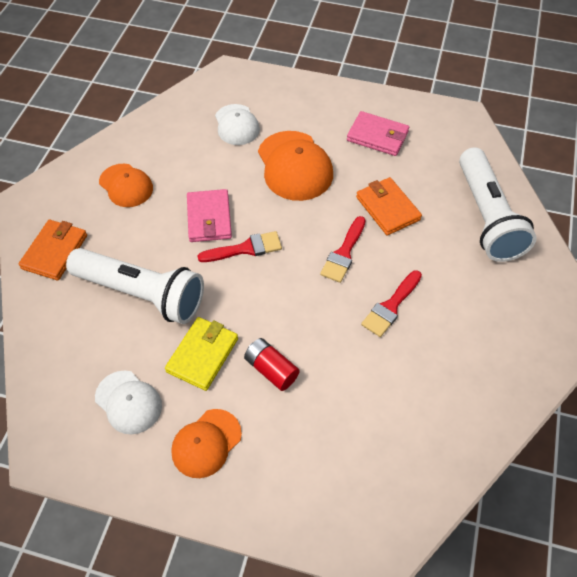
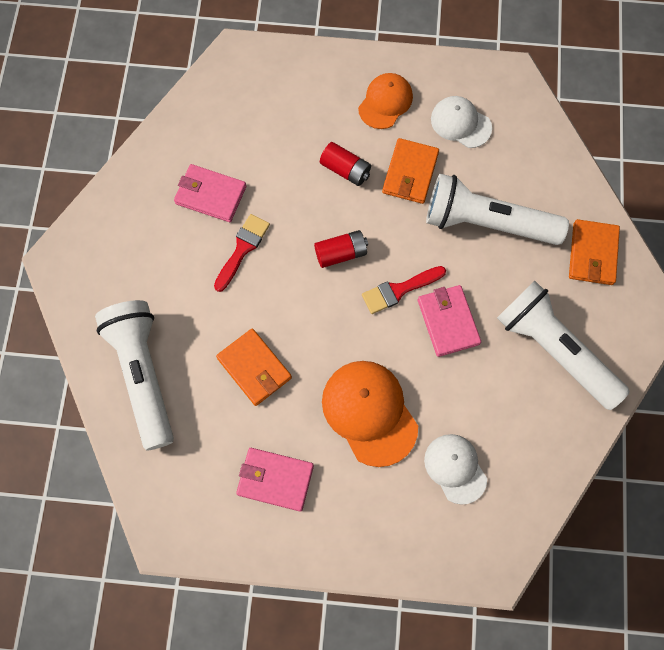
camera: 170 degrees right, 15 degrees up
(126, 185) = (554, 350): orange cap -> white flashlight
(202, 355) = (410, 173): yellow wallet -> orange wallet
(293, 288) = (341, 253): none -> red battery
(344, 253) = (296, 301): red brush -> none
(422, 365) = (210, 195): none -> pink wallet

